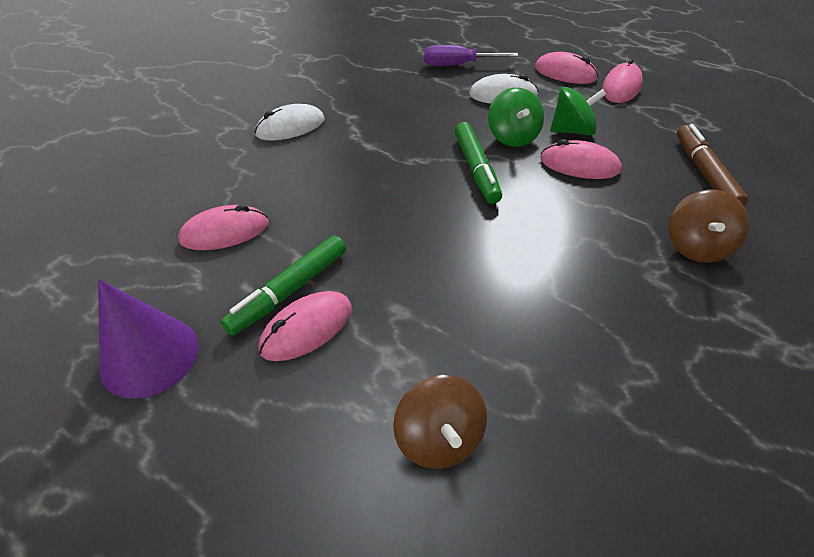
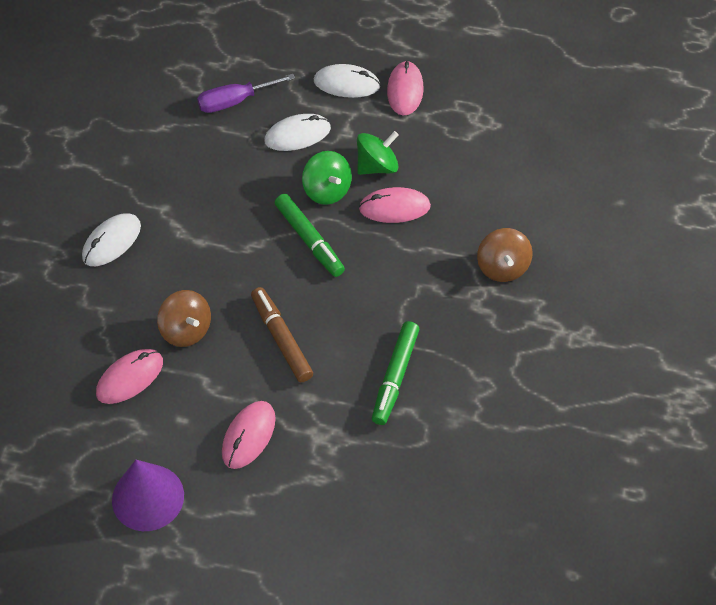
camera: 25 degrees left, 10 degrees up
(289, 291) = (217, 411): green marker -> green marker (395, 377)
(440, 439) = (375, 477): brown spinning top -> brown spinning top (186, 330)
(565, 73) = (346, 84): pink mouse -> white mouse
(705, 173) = (496, 185): brown marker -> brown marker (281, 339)

